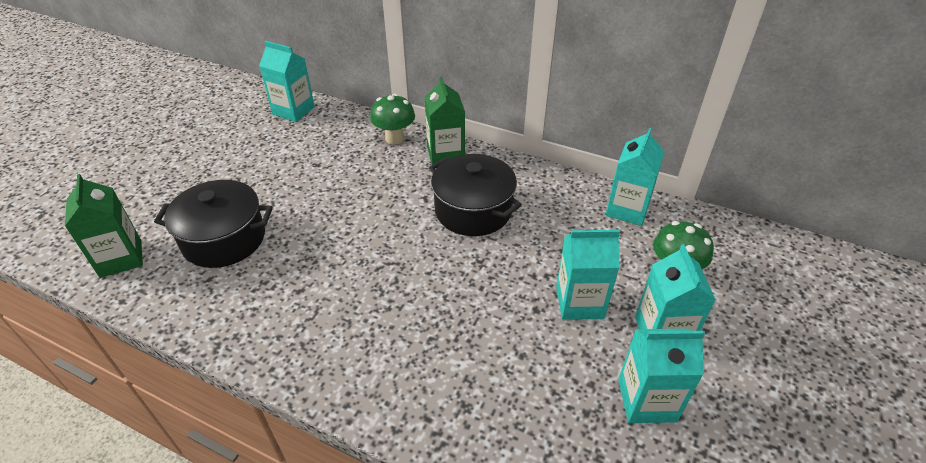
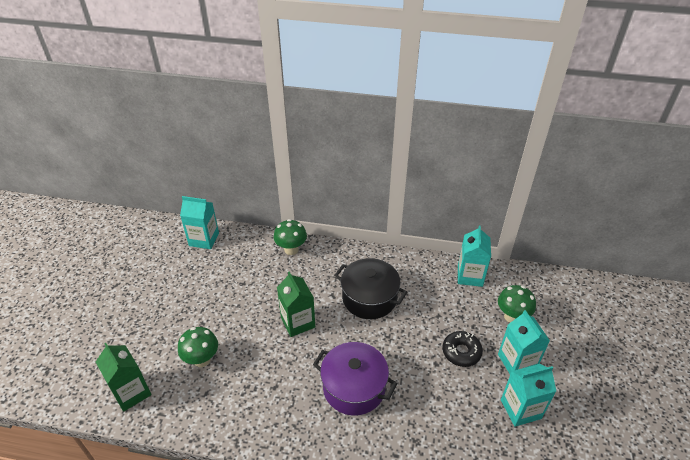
camera: 15 degrees left, 0 degrees up
(224, 239) = (202, 359): black pot -> green mushroom
(405, 314) = (354, 387): none -> purple pot
(445, 154) = (333, 256): green carton -> green carton (298, 322)
(579, 302) = (461, 352): turquoise carton -> black donut

